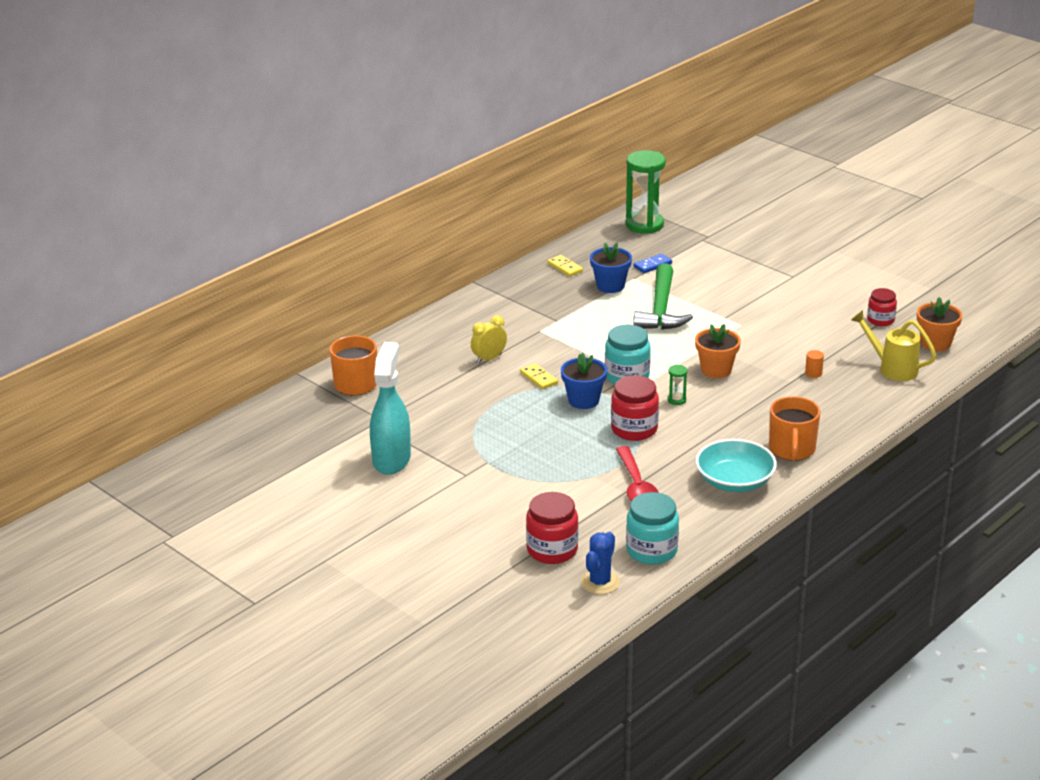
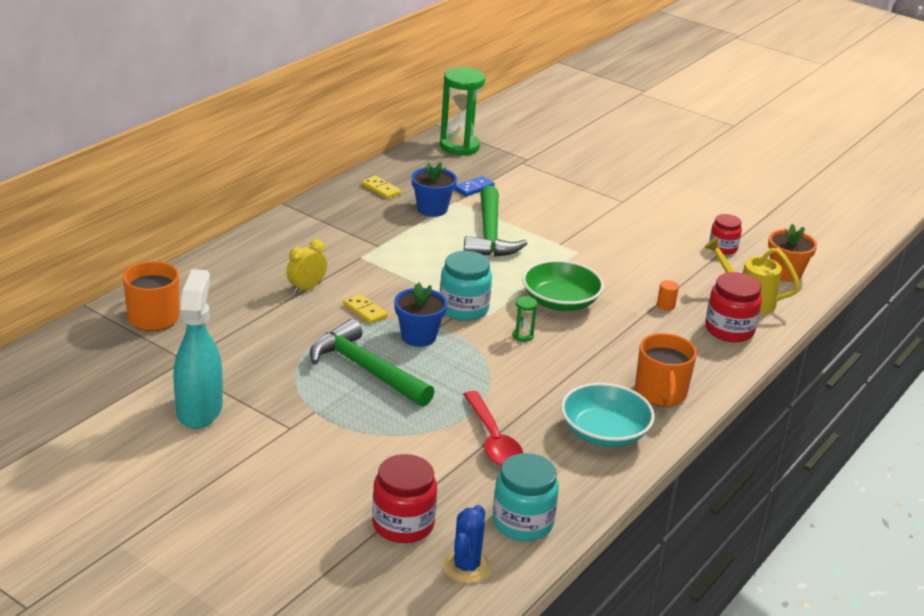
camera: 10 degrees left, 0 degrees up
(534, 428) = (365, 369): none -> green hammer
(634, 429) = (480, 370): red jar -> red jar (729, 330)
(716, 370) = (560, 301): orange flower pot -> green bowl

